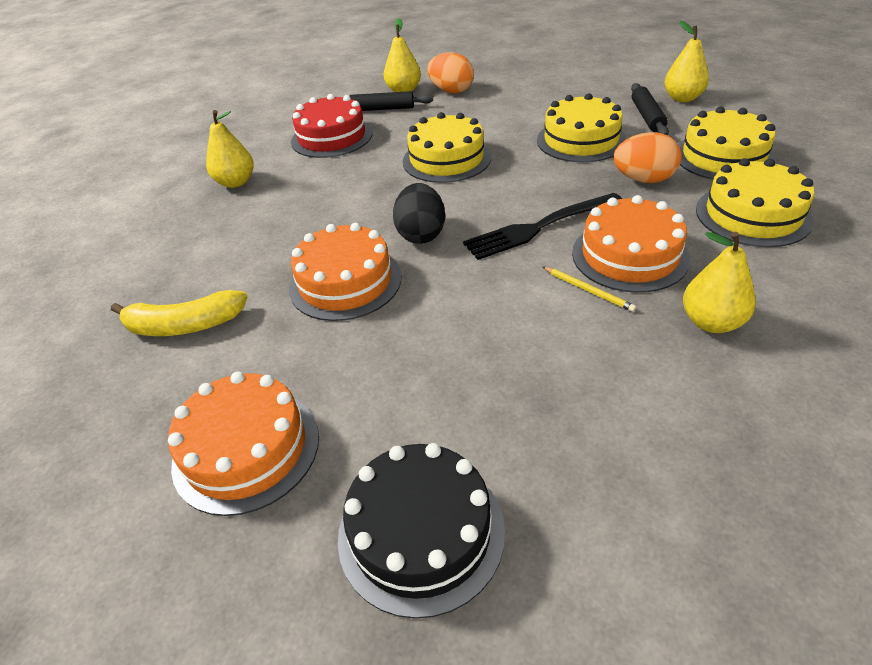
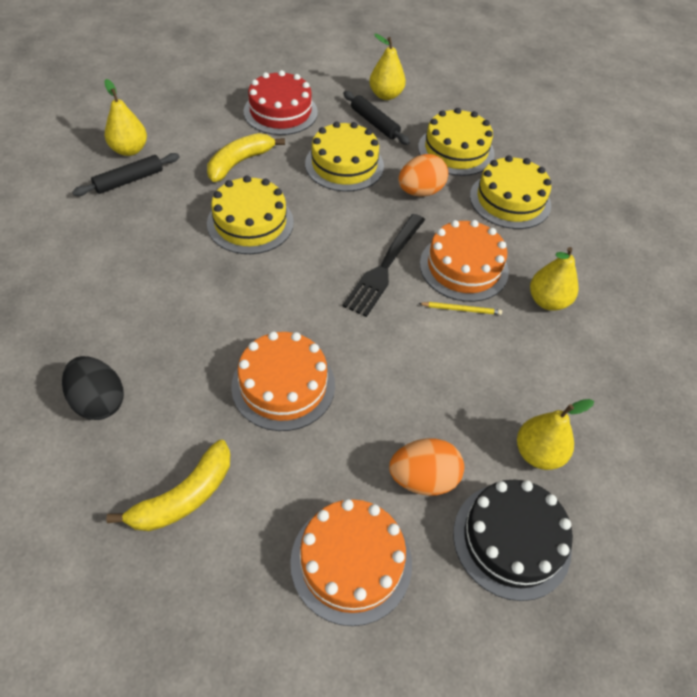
camera: 45 degrees left, 10 degrees up
(236, 182) = (61, 326): yellow pear -> yellow pear (538, 453)
(332, 137) = (110, 233): red cake -> red cake (280, 112)
(421, 234) = (301, 311): black egg -> black egg (99, 401)
(451, 91) = (180, 137): orange egg -> orange egg (423, 479)
(483, 117) = (239, 162): none -> yellow banana

